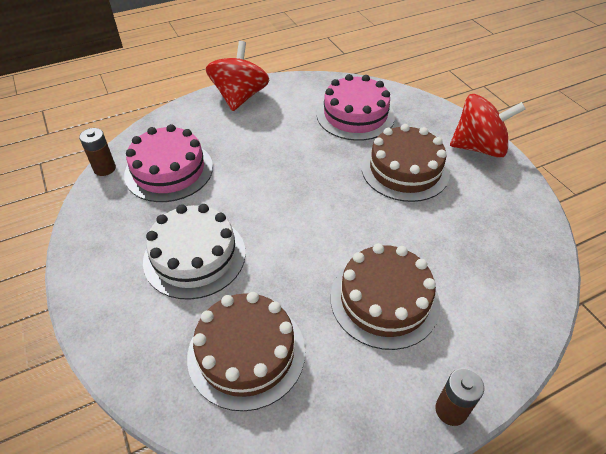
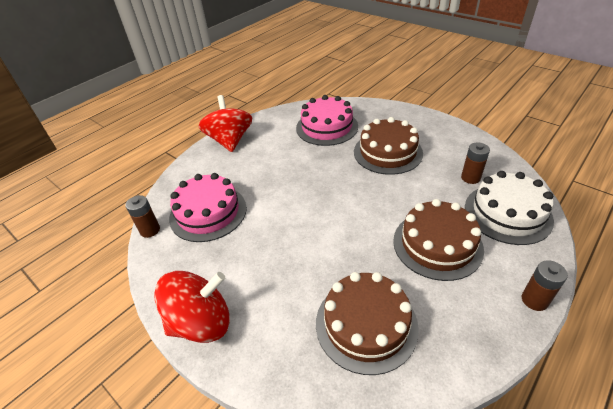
camera: 20 degrees left, 5 degrees down
(194, 256) = (274, 269): white cake -> white cake (507, 213)
(478, 147) = (425, 122): red spinning top -> red spinning top (201, 322)
(483, 237) = (470, 178): none -> brown battery

